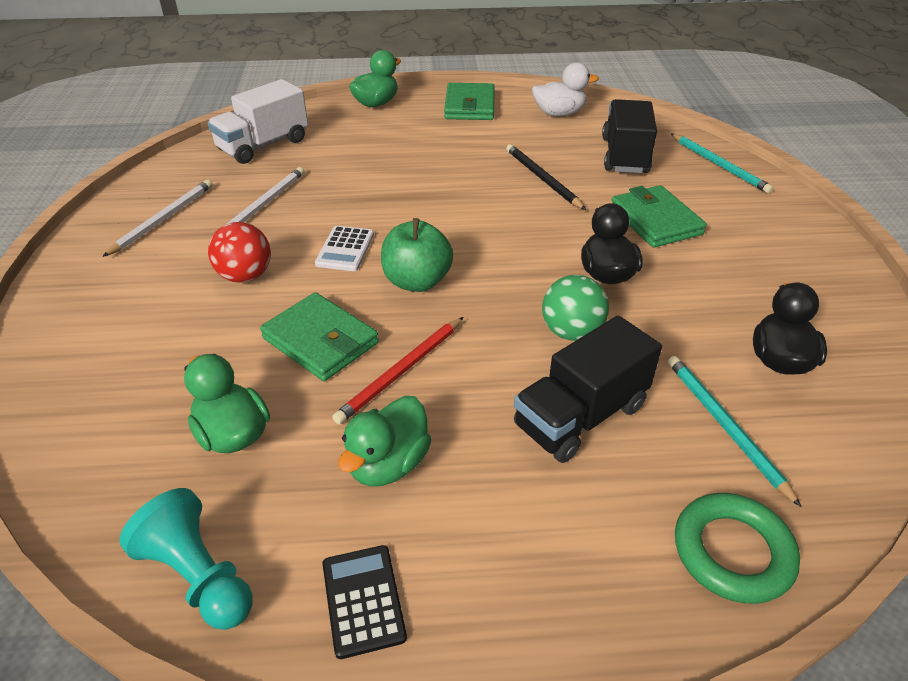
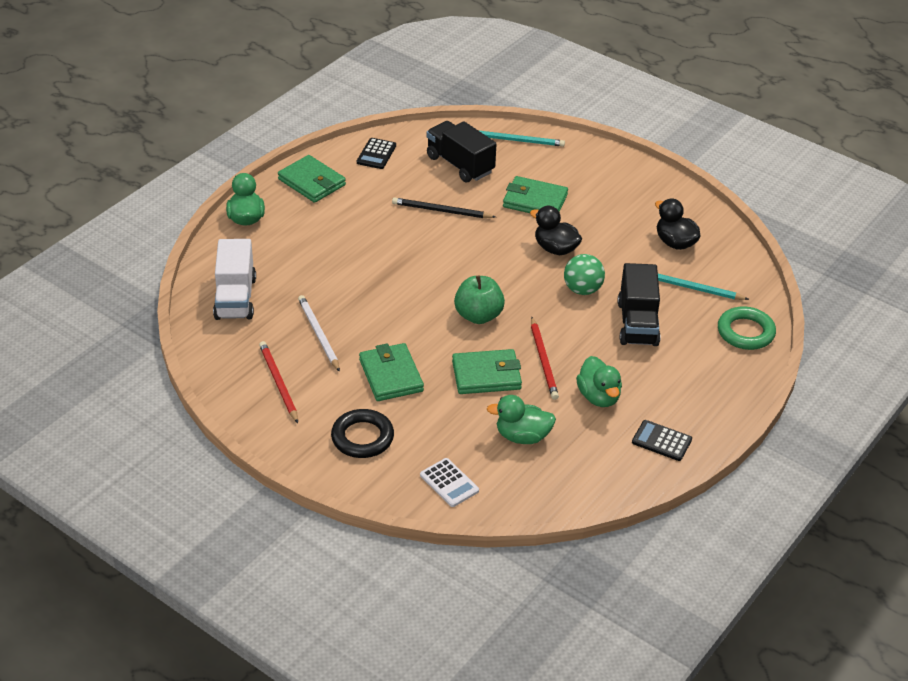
camera: 50 degrees left, 0 degrees up
(119, 309) = (362, 437): none -> black ring
(163, 219) = (278, 383): white pencil -> red pencil
(199, 576) = (599, 482): turquoise pawn -> none
(245, 276) = (391, 375): red ball -> green wallet
(345, 249) = (413, 325): white calculator -> white calculator (449, 483)
(559, 113) = (376, 154): white duck -> black calculator

